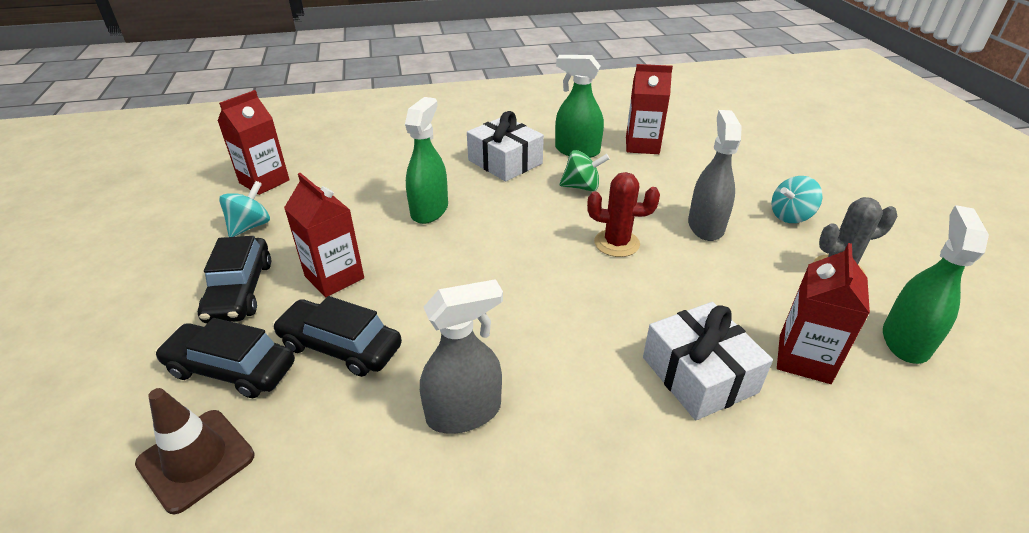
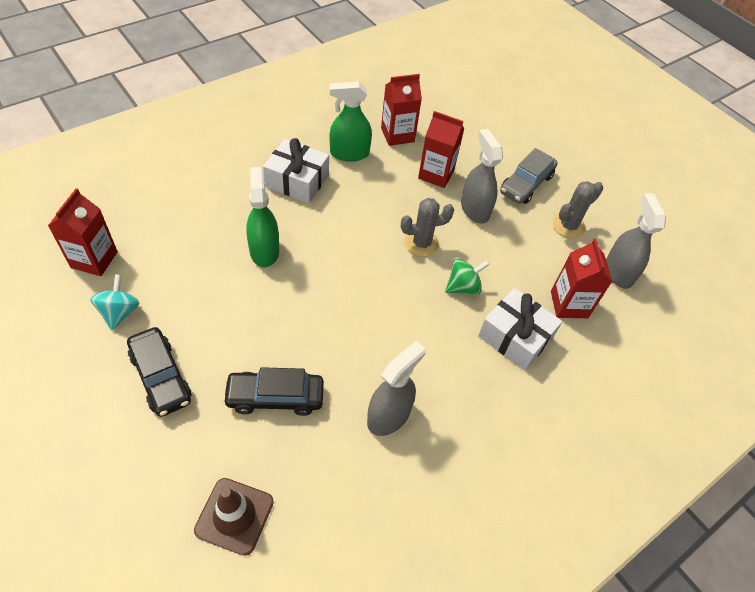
camera: 30 degrees left, 15 degrees up
(231, 369) = (207, 444): black car -> none
(334, 277) = (229, 340): red carton -> red carton (436, 174)
(582, 187) = (371, 193): green spinning top -> green spinning top (463, 287)
(616, 243) = (421, 243): red cactus -> grey cactus
(790, 216) = (526, 184): turquoise spinning top -> grey car
(905, 341) = (618, 272): green spray bottle -> grey spray bottle

